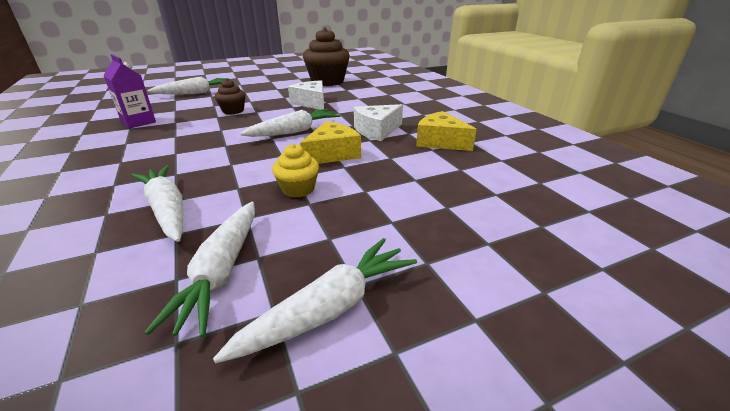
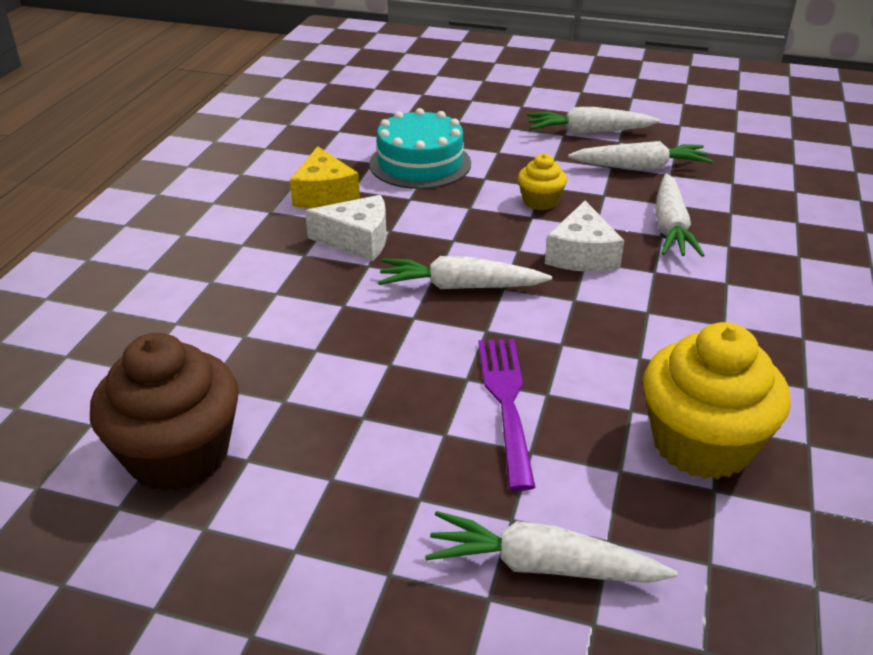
camera: 140 degrees left, 5 degrees up
(138, 122) = (701, 443): purple carton -> yellow cupcake
(222, 271) = (640, 167): white carrot -> white carrot turned 45 degrees clockwise
(233, 111) = (506, 402): brown cupcake -> purple fork
(311, 103) = (344, 360): white cheese -> white cheese (582, 255)
(332, 154) = (461, 227): yellow cheese -> none
(429, 181) = (420, 163): none -> turquoise cake

